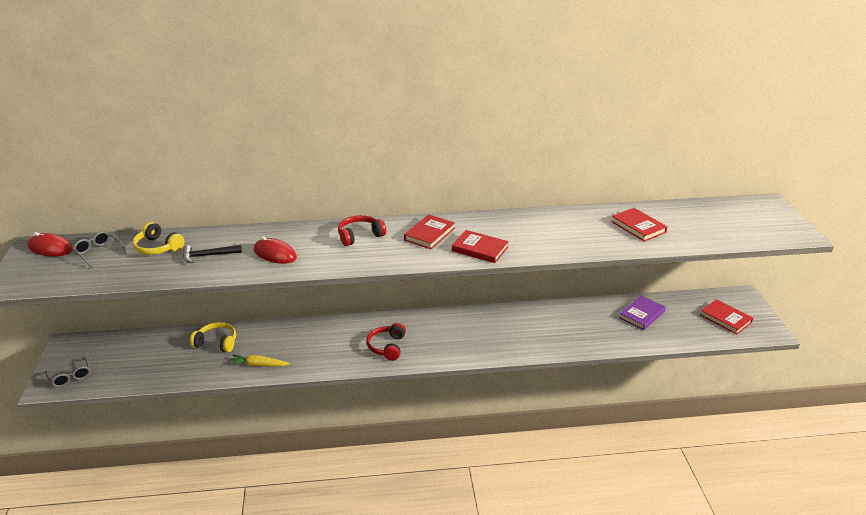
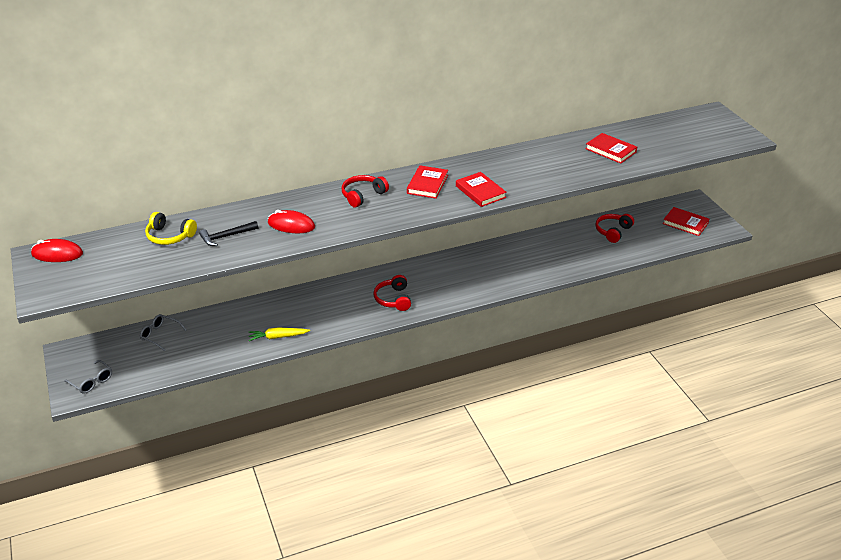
camera: 15 degrees left, 5 degrees up
(98, 252) = (111, 250): grey glasses -> grey glasses (160, 335)
(216, 343) = (224, 324): yellow headphones -> none
(479, 249) = (480, 192): red book -> red book turned 45 degrees clockwise
(642, 315) = (612, 231): purple book -> red headphones

